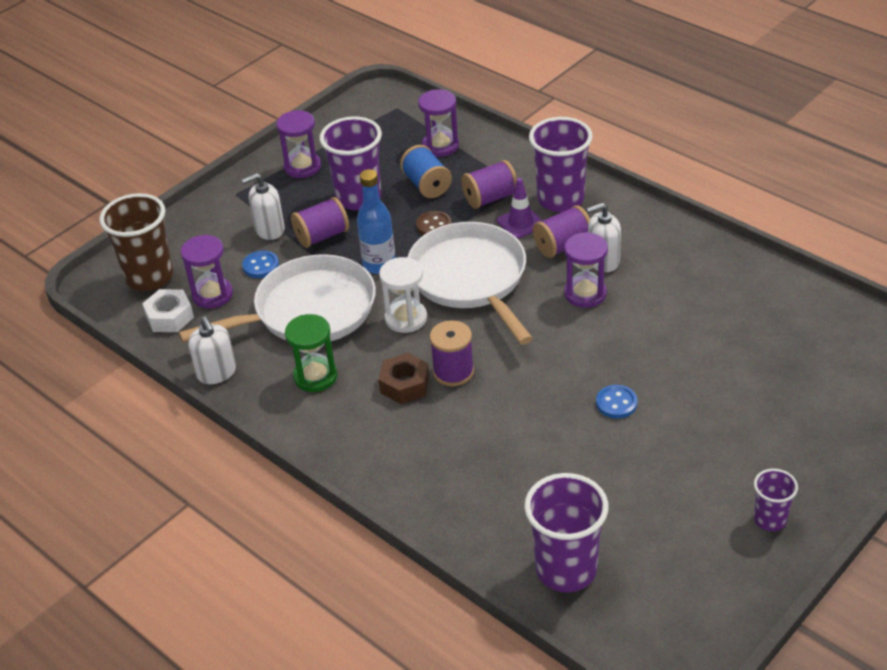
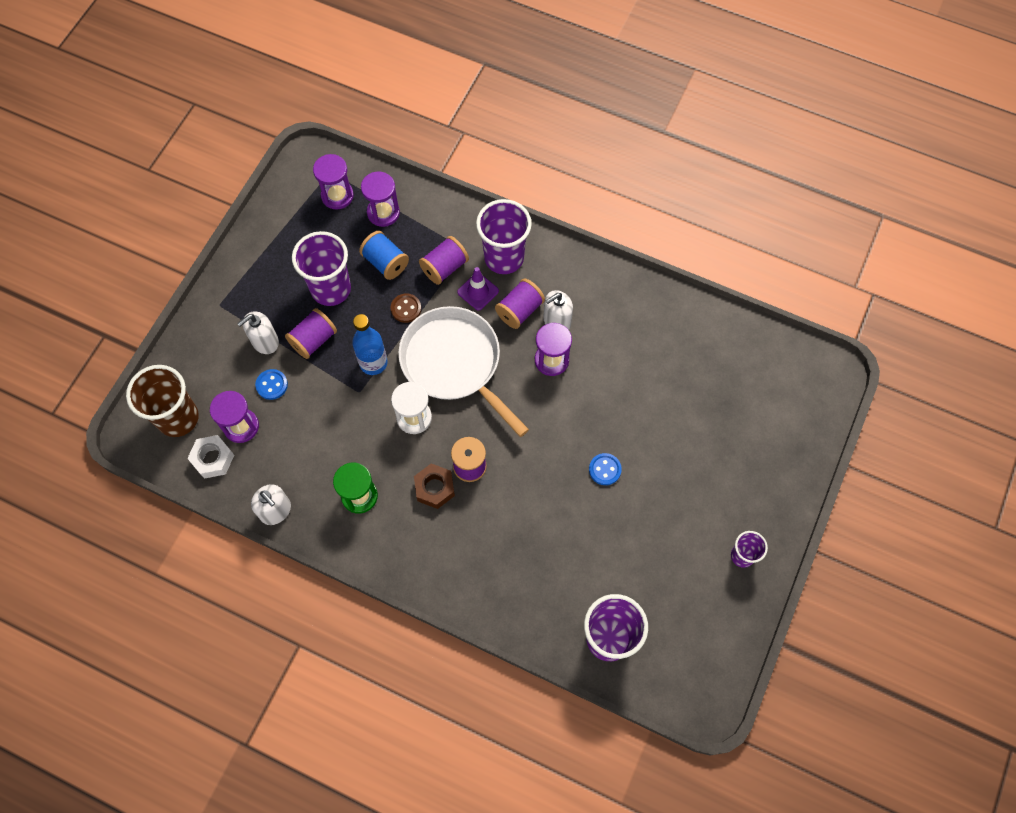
camera: 20 degrees left, 25 degrees up
(302, 167) = (269, 261): purple hourglass -> purple hourglass (337, 196)
(309, 311) = (330, 426): white pan -> none

